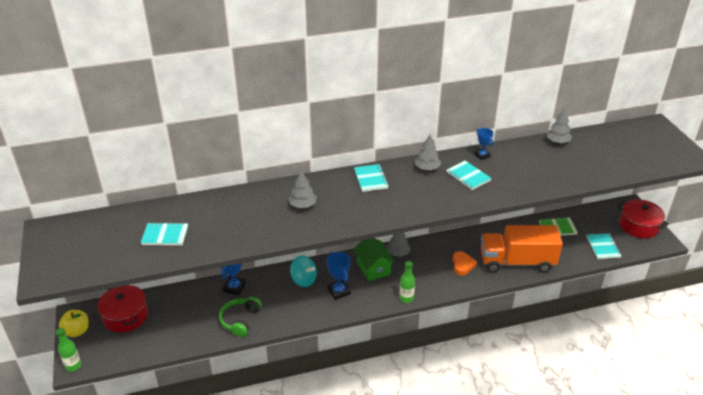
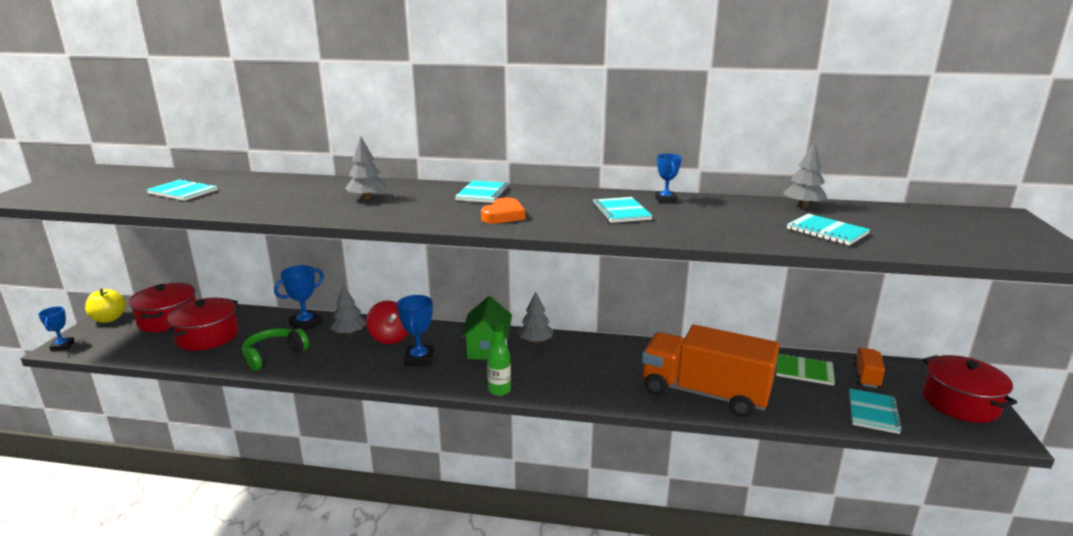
camera: 25 degrees right, 15 degrees down
(73, 366) = (62, 346): green bottle -> blue trophy
(174, 321) = (207, 336): none -> red pot
(304, 280) = (390, 337): turquoise spinning top -> red spinning top
(427, 168) = (571, 197): grey tree -> grey tree (349, 333)
(462, 265) = (615, 375): orange heart -> orange heart (503, 215)
(583, 166) = (827, 231): none -> turquoise notebook
(589, 222) = (866, 376): none -> orange truck

